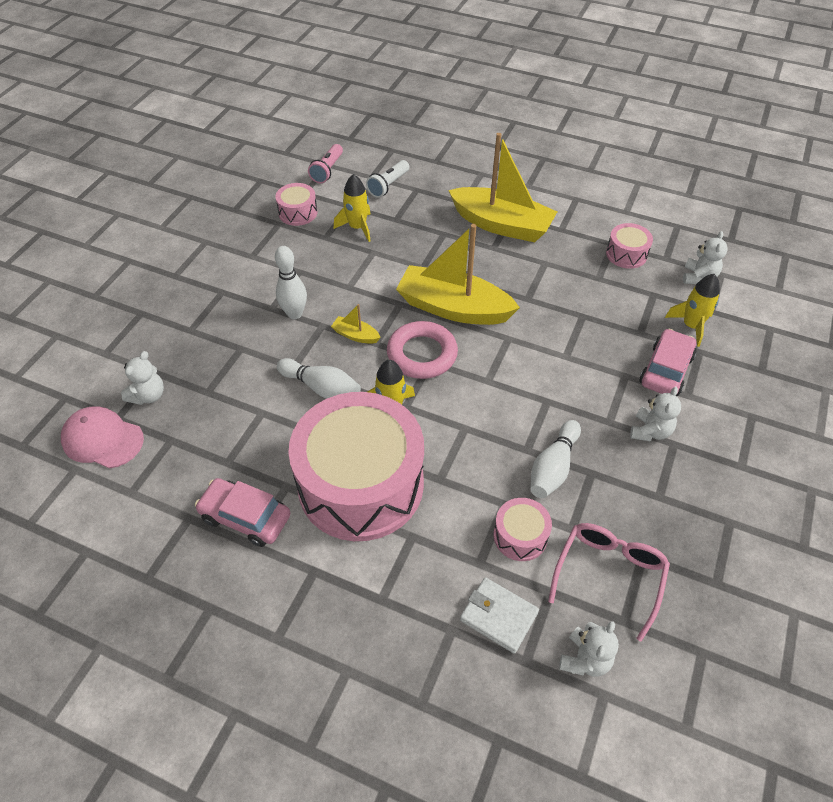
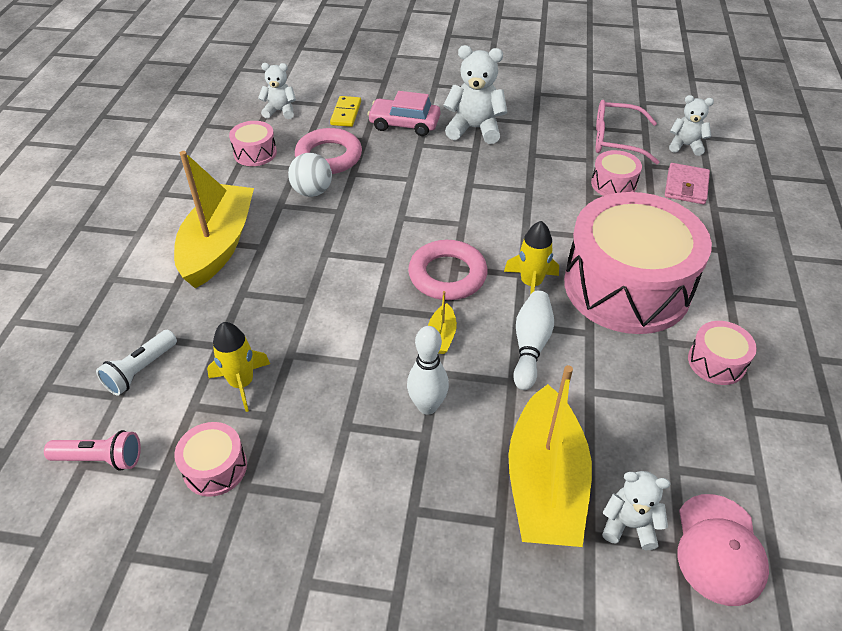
camera: 105 degrees left, 5 degrees down
(245, 517) = (716, 362): pink car -> pink drum
(388, 185) = (140, 370): white flashlight -> white flashlight turned 105 degrees clockwise
(453, 308) = (370, 263): yellow boat -> yellow boat (545, 484)
(498, 616) = (686, 186): white wallet -> pink wallet
(553, 467) = (539, 174): white bowling pin -> none
(559, 284) = (312, 192): none -> white ball
(613, 302) = (329, 156): none -> pink ring
(650, 431) = (474, 129): white teddy bear -> white teddy bear, size x1.63
(691, 326) = (346, 113): yellow rocket -> yellow domino

